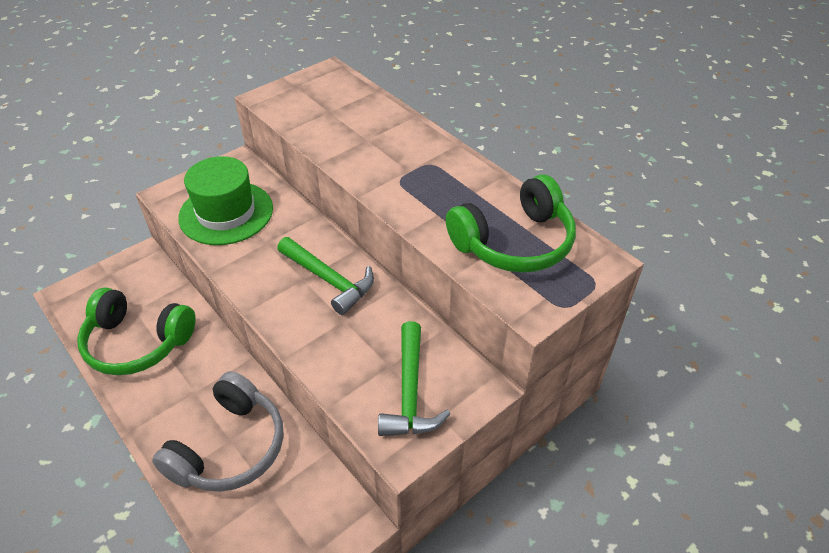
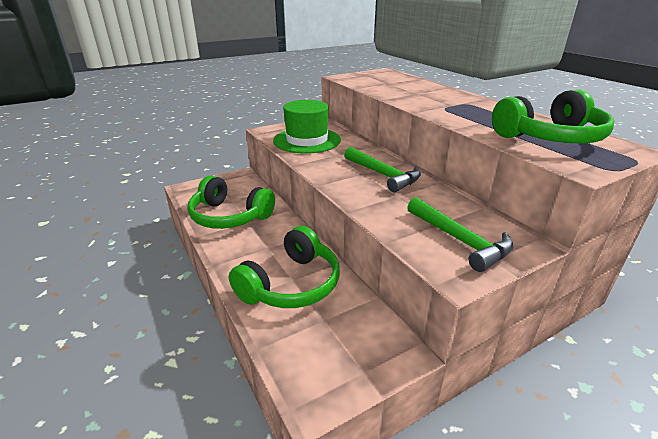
camera: 10 degrees right, 15 degrees down
(230, 447) = (291, 284): grey headphones -> green headphones
(410, 392) = (459, 240): green hammer -> green hammer turned 45 degrees counterclockwise

